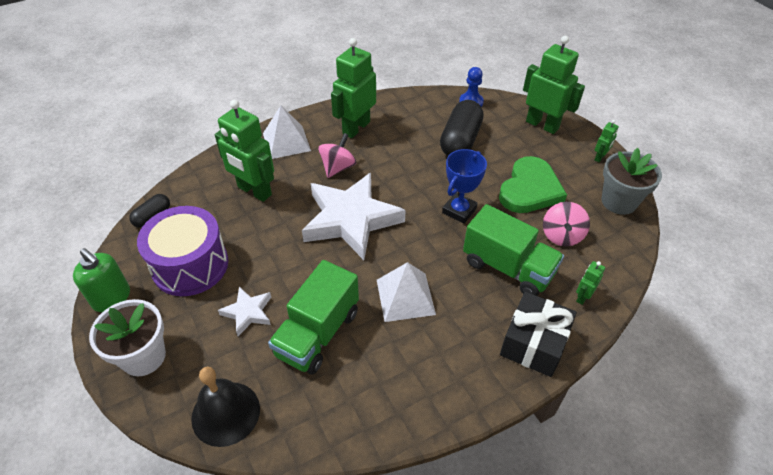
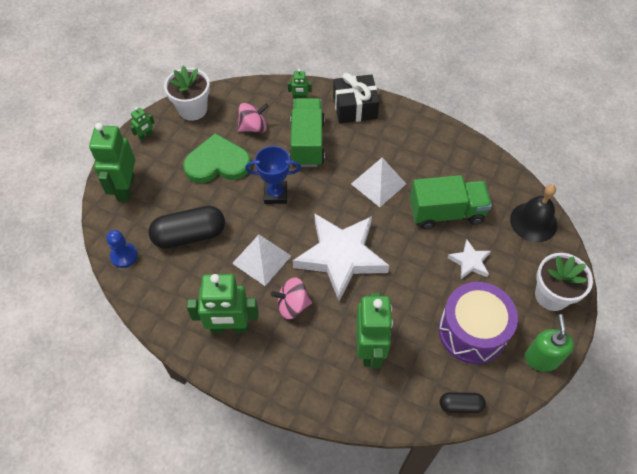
camera: 125 degrees left, 10 degrees up
(286, 142) = (292, 373): white pyramid -> white pyramid (262, 259)
(600, 157) = (146, 136): green robot -> green robot turned 135 degrees clockwise
(619, 201) = (192, 109): grey flower pot -> white flower pot

